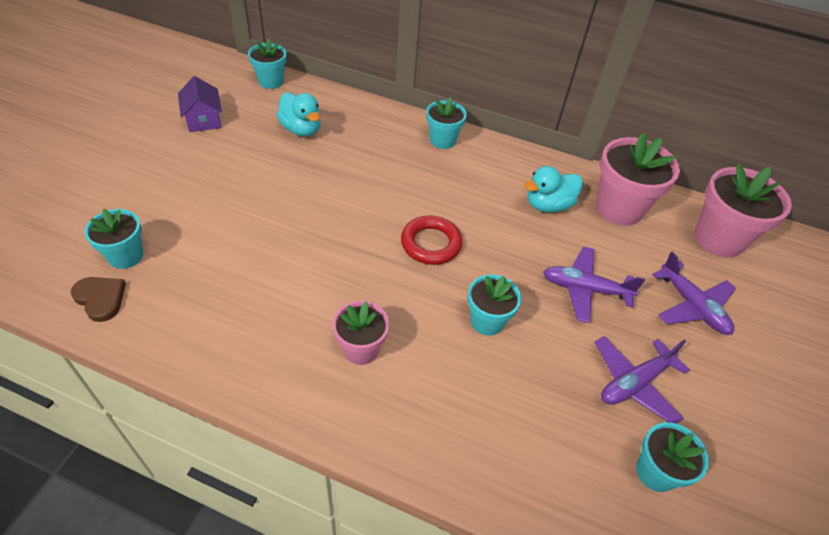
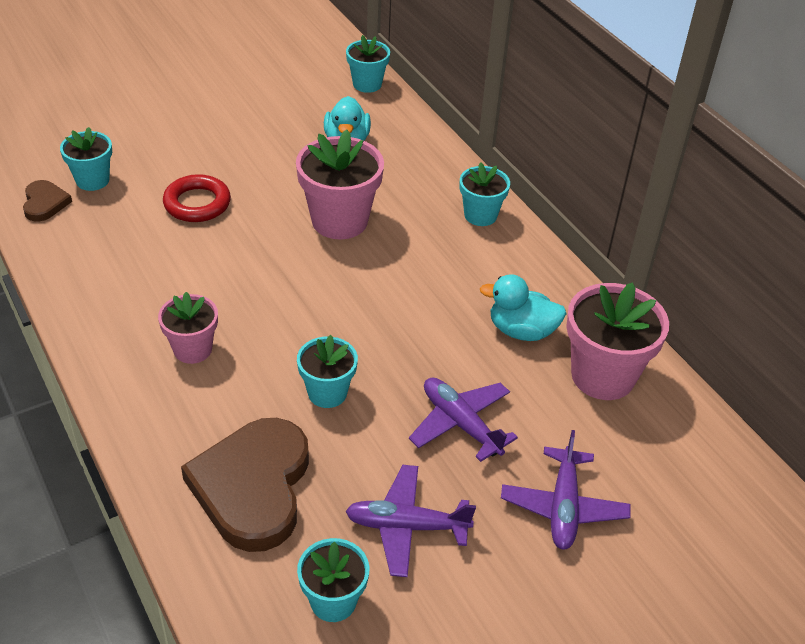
camera: 40 degrees right, 5 degrees down
(204, 119) = (267, 95): purple house -> none
(431, 244) = (353, 301): red ring -> red ring (197, 203)
(518, 427) = (253, 487): none -> brown heart
(718, 239) = (691, 469): pink flower pot -> pink flower pot (339, 221)

